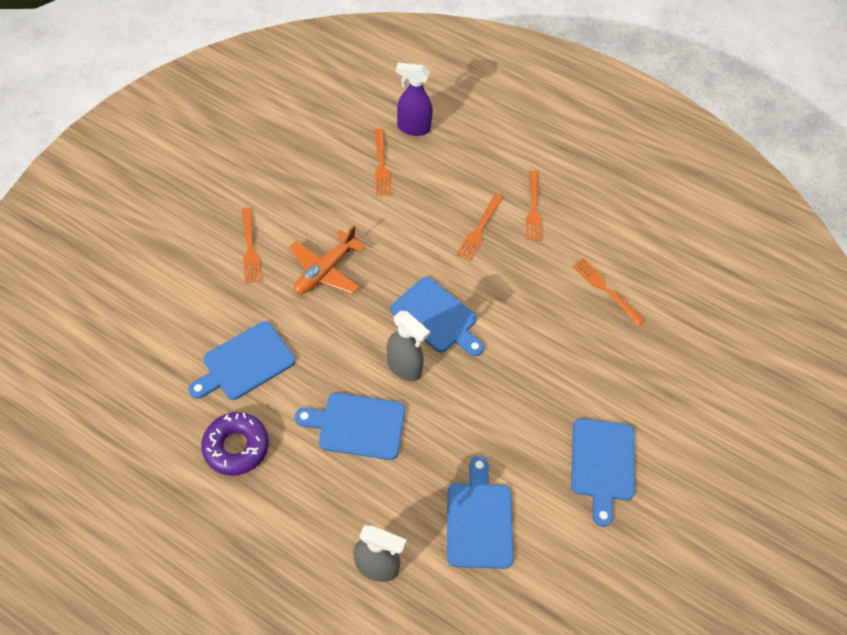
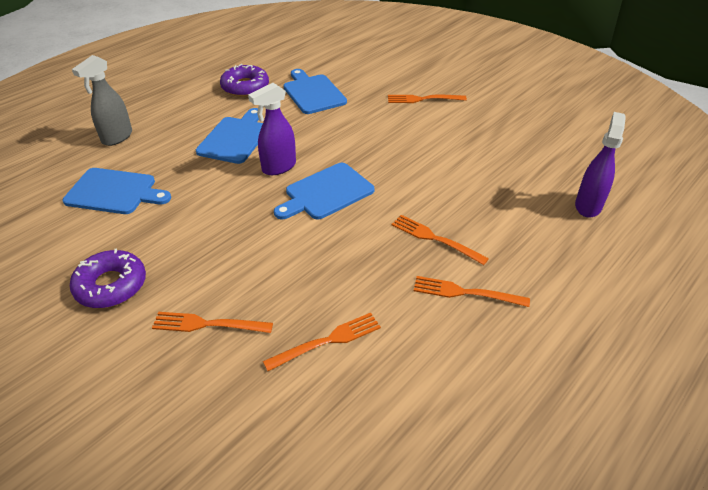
camera: 105 degrees right, 15 degrees down
(325, 270) = (394, 133): orange plane -> none
(381, 165) = (526, 177): orange fork -> orange fork (207, 324)
(404, 368) = (278, 167): grey spray bottle -> purple spray bottle
(602, 463) = (111, 285): blue cutting board -> purple donut

